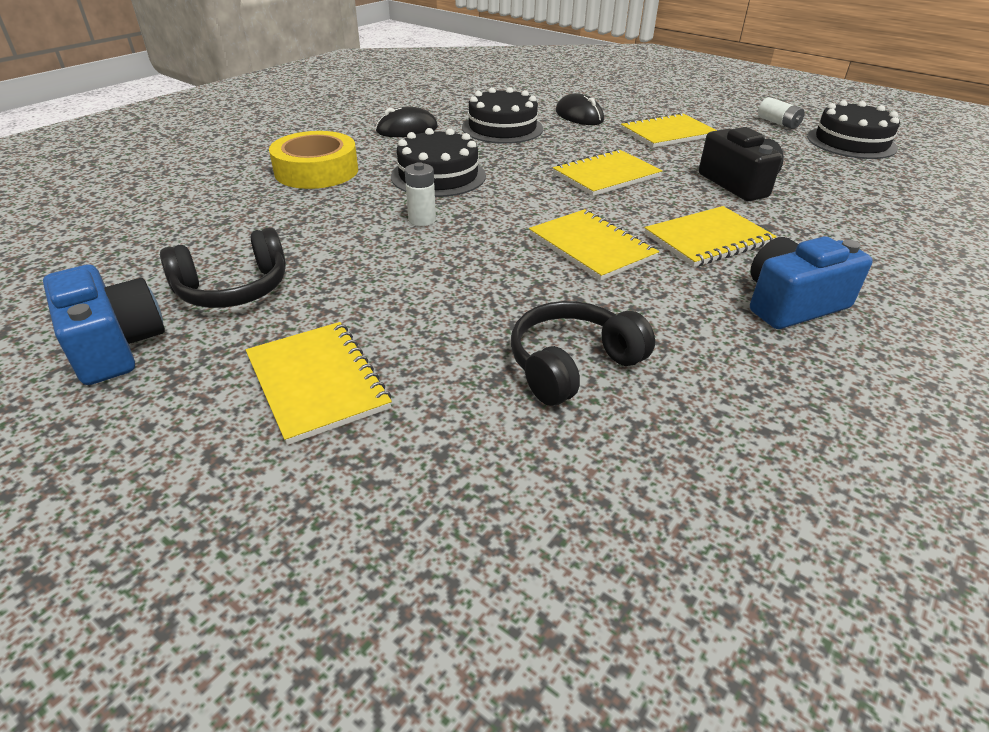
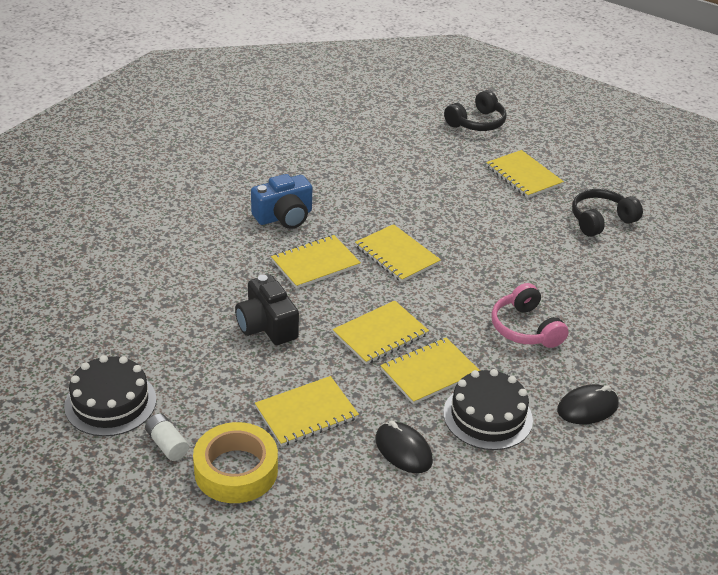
camera: 175 degrees right, 0 degrees up
(115, 345) = (629, 190): blue camera -> none
(316, 171) = (631, 332): yellow tape -> yellow tape (236, 470)
(422, 220) = (518, 276): white battery -> none
(438, 176) = (525, 328): black cake -> pink headphones
(553, 151) = (430, 372): none -> yellow notebook
(572, 365) = (409, 184): black headphones -> black headphones (477, 122)

